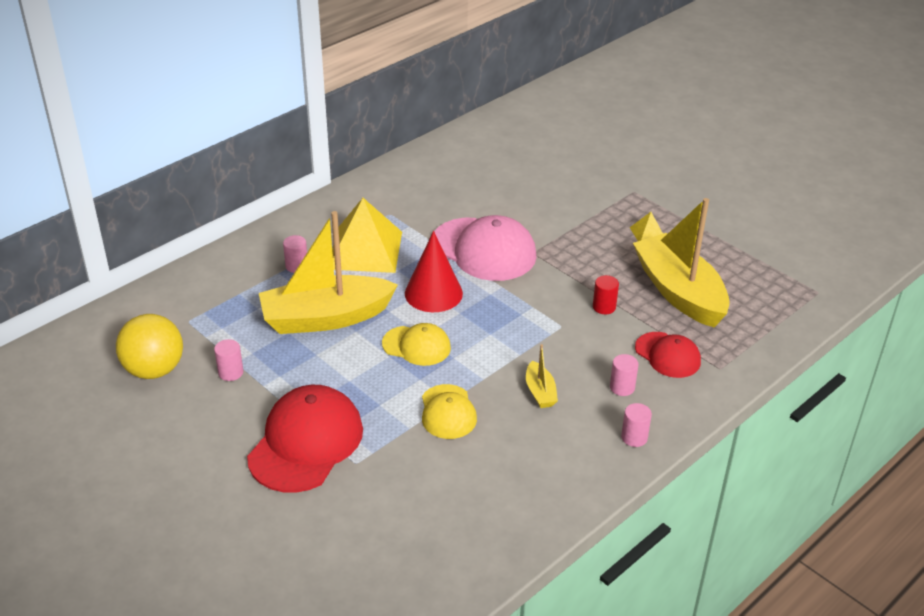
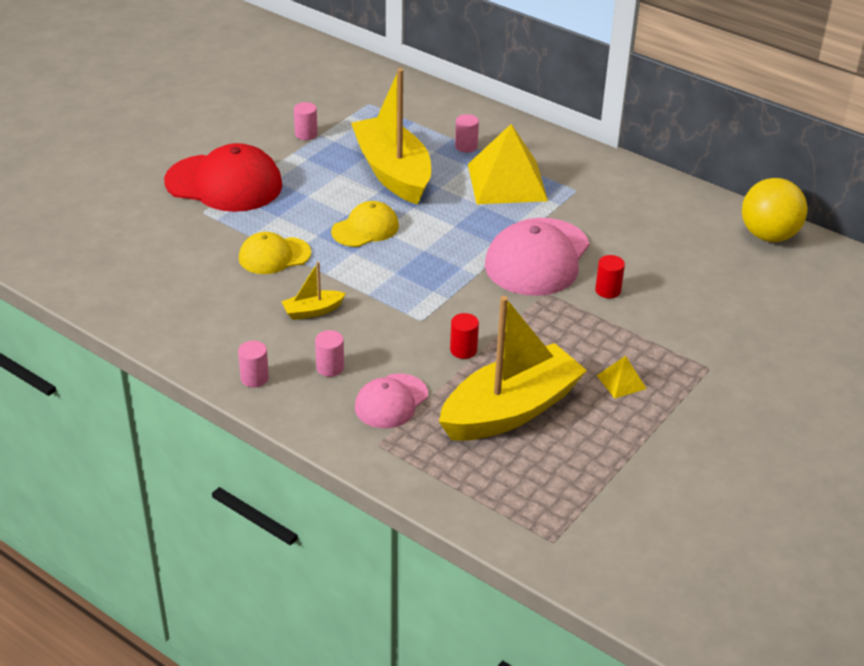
camera: 80 degrees right, 0 degrees up
(154, 370) = (302, 98): yellow ball -> yellow ball (768, 235)
(416, 346) = (365, 228): yellow cap -> yellow cap turned 135 degrees counterclockwise
(433, 293) = (450, 231): red cone -> none
(535, 221) = (608, 290): none -> red cylinder
(668, 355) = (391, 401): red cap -> pink cap

